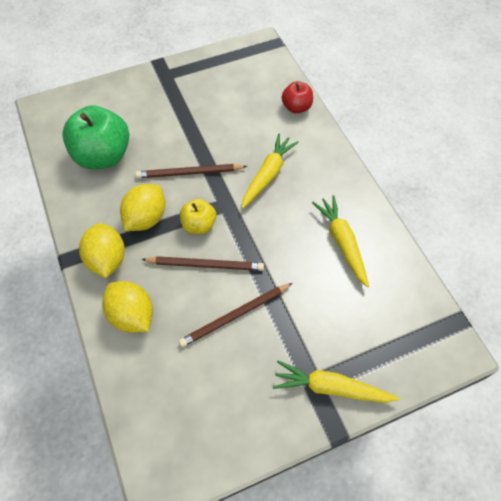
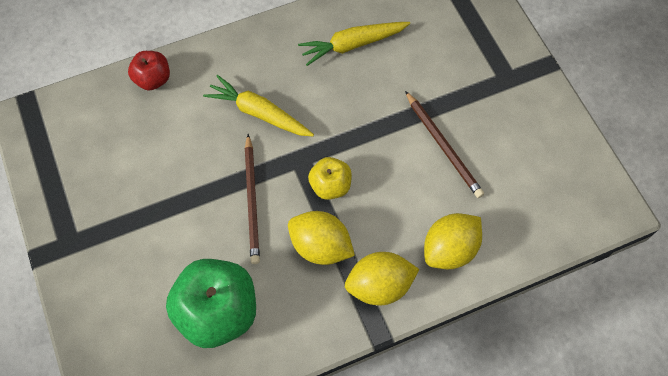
camera: 90 degrees left, 5 degrees up
(205, 265) = (383, 177): brown pencil -> none
(331, 387) = (510, 65): yellow carrot -> none

